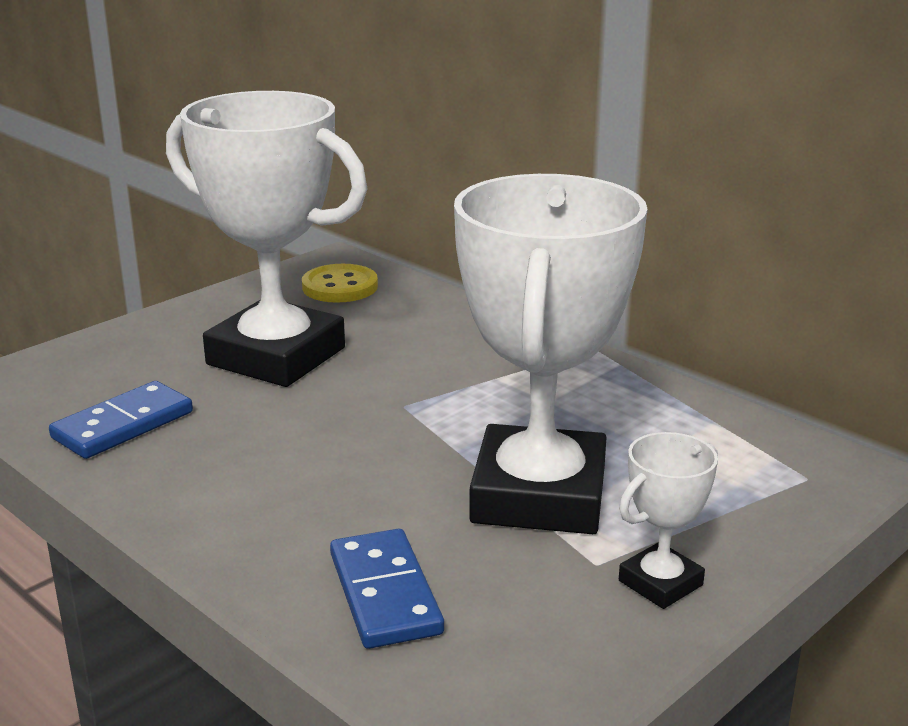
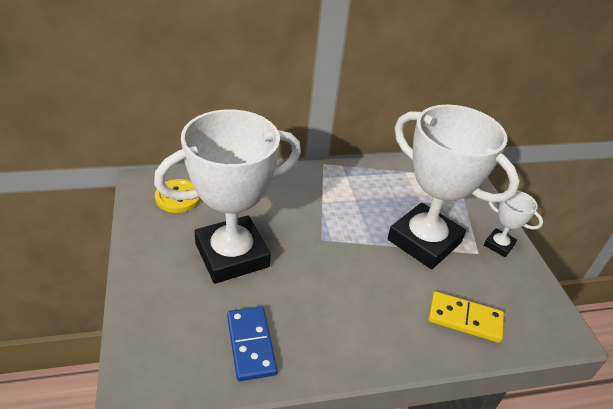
camera: 60 degrees left, 15 degrees up
(384, 593) = (464, 319): blue domino -> yellow domino
(660, 583) = (499, 245): white trophy -> white trophy turned 45 degrees counterclockwise

